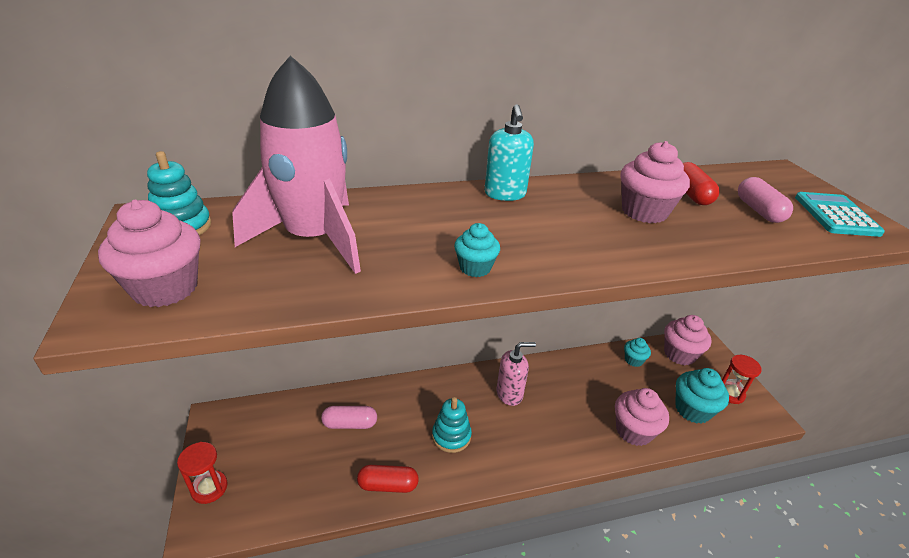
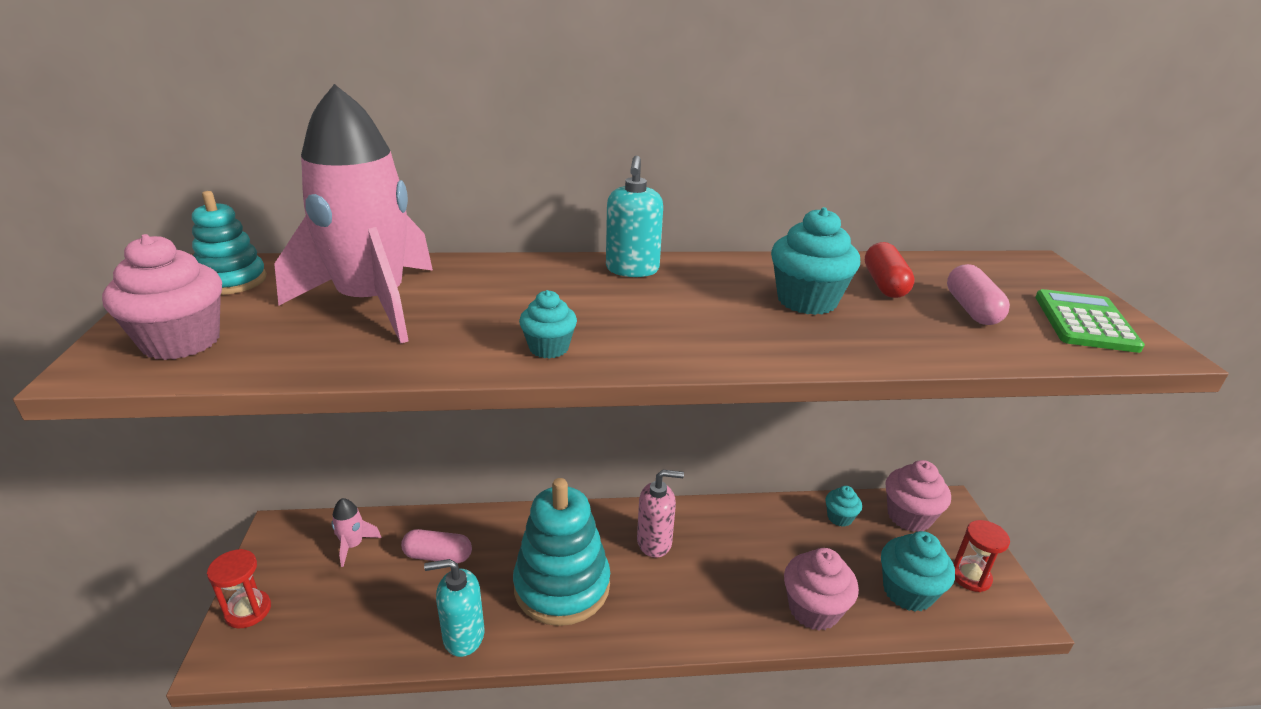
camera: 10 degrees right, 5 degrees down
(279, 423) = (353, 545): none -> pink rocket
(388, 485) = (463, 636): red capsule -> turquoise soap dispenser
(451, 436) = (562, 586): turquoise stacking toy -> turquoise stacking toy, size x1.85
(644, 212) = (807, 300): pink cupcake -> turquoise cupcake
(836, 215) = (1085, 322): turquoise calculator -> green calculator

